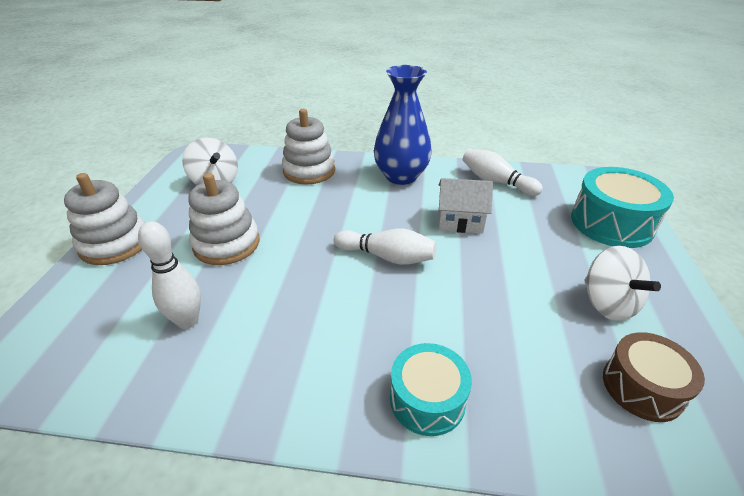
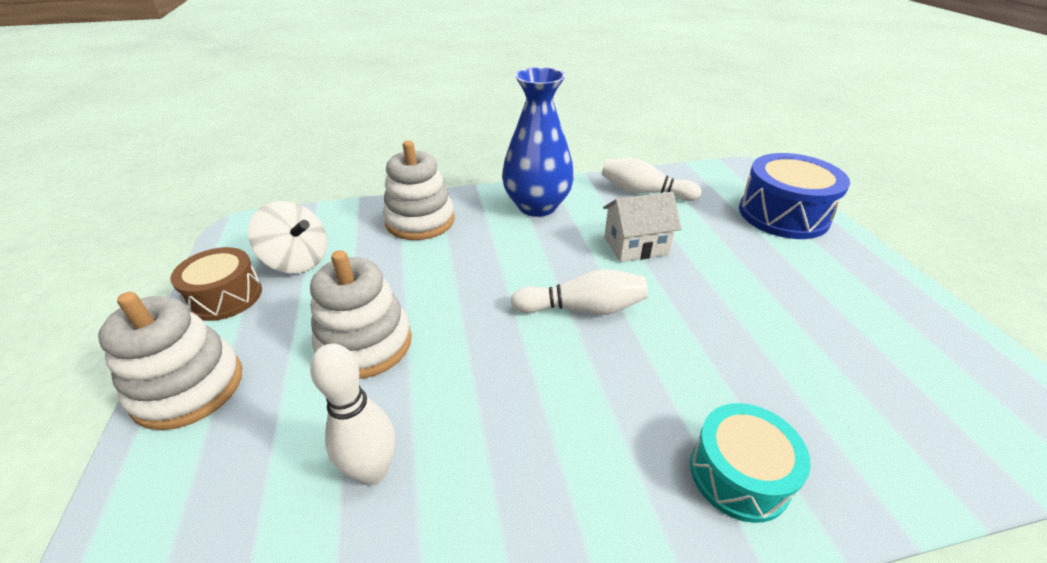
camera: 20 degrees left, 0 degrees up
(607, 303) = (836, 302): white spinning top -> none
(611, 223) = (783, 214): turquoise drum -> blue drum
(642, 387) = (925, 384): brown drum -> brown drum (225, 297)

